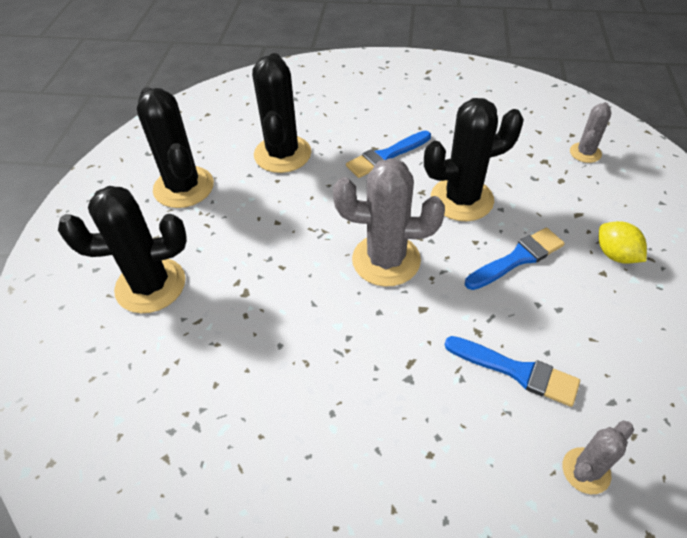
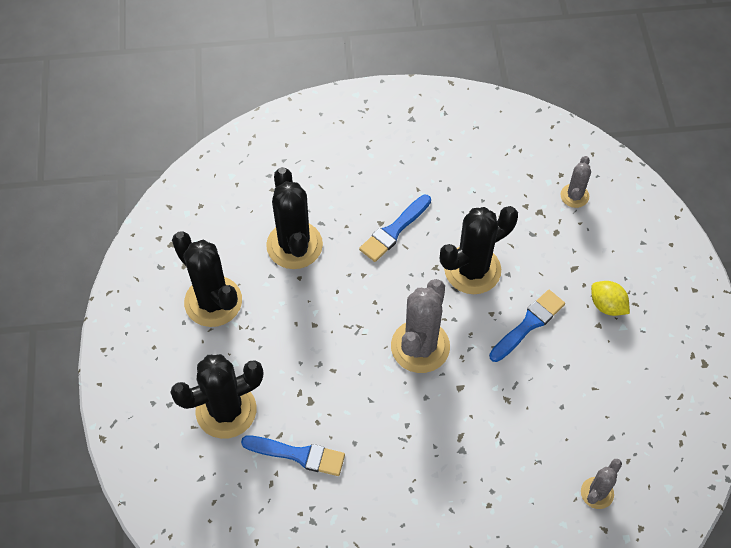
camera: 15 degrees left, 10 degrees up
(386, 260) = (420, 346): grey cactus -> grey cactus turned 60 degrees counterclockwise
(516, 371) = (541, 427): blue brush -> blue brush (298, 455)

